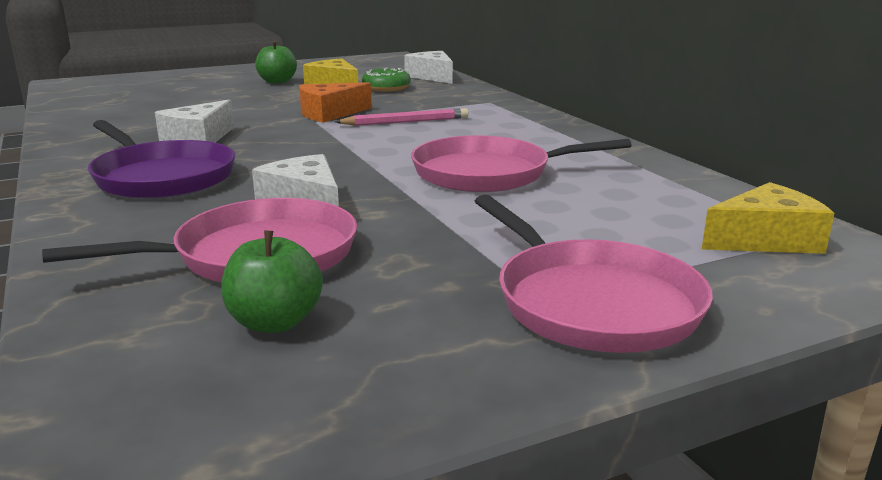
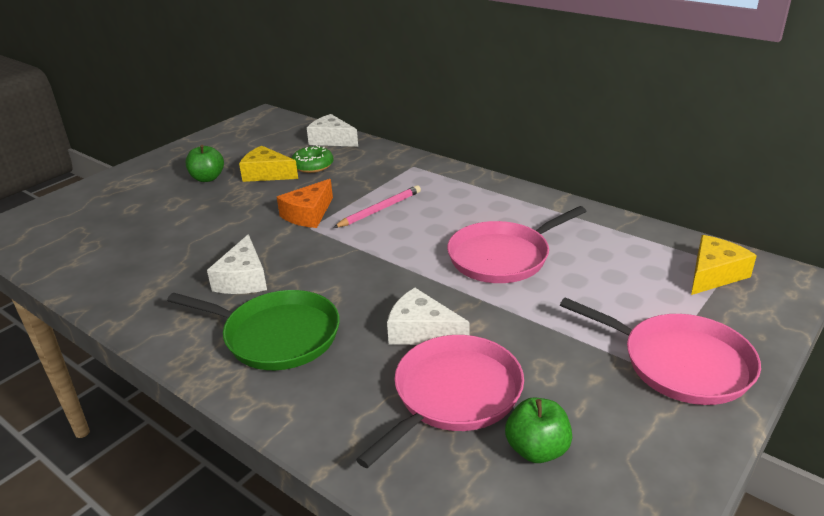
camera: 25 degrees left, 10 degrees up
(161, 177) = (276, 336): purple pan -> green pan

